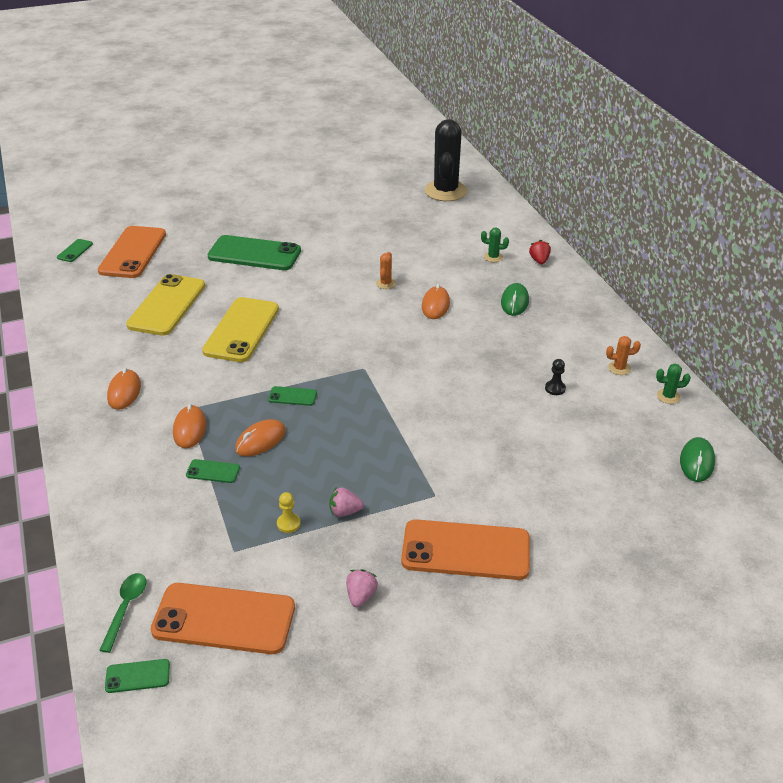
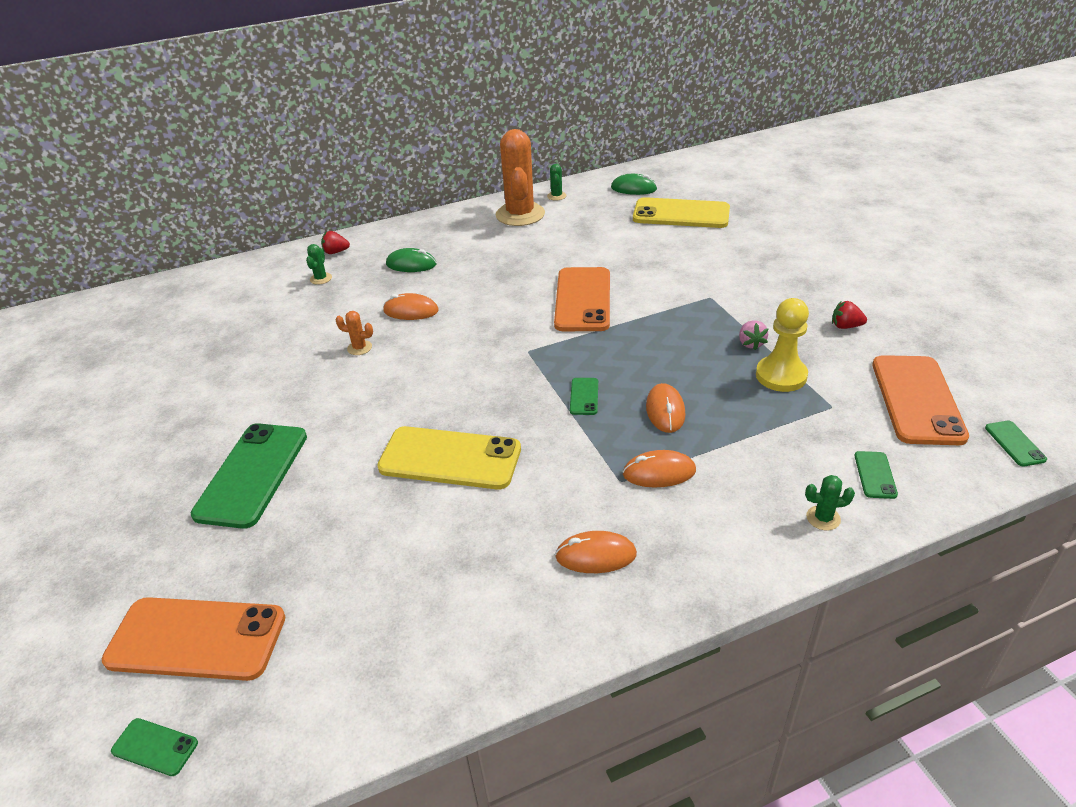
camera: 90 degrees left, 0 degrees up
(107, 511) = (823, 518): none -> green cactus
(126, 608) = (945, 469): green spoon -> none
(167, 305) = (379, 552): yellow phone -> yellow phone (681, 214)
(213, 471) = (726, 440): green phone -> green phone (875, 475)
(260, 440) = (665, 411): orange mouse -> orange mouse turned 45 degrees clockwise
(288, 524) = (781, 375): yellow pawn -> yellow pawn, size x2.07
(361, 596) = (845, 326): pink strawberry -> red strawberry
(445, 191) = (150, 316): black cactus -> none
(466, 550) = (769, 279): orange phone -> orange phone (583, 300)
(555, 388) = (552, 243): black pawn -> none
(619, 368) = (520, 214): orange cactus -> orange cactus, size x2.48

